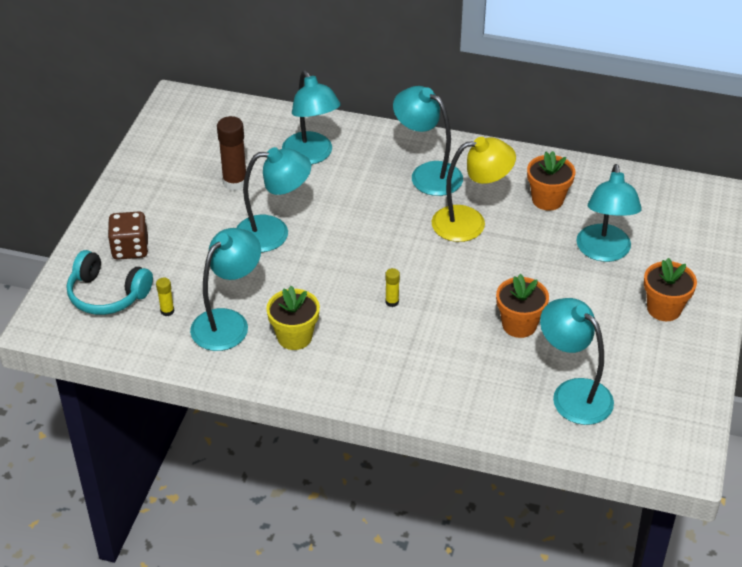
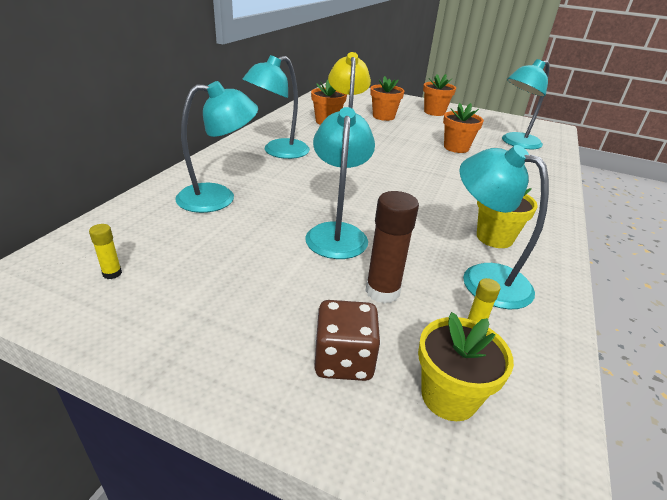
camera: 85 degrees left, 10 degrees down
(107, 295) = (449, 396): turquoise headphones -> yellow flower pot
(235, 182) = (236, 249): brown glue stick -> brown glue stick (382, 291)
(392, 302) = (438, 186): yellow glue stick -> yellow glue stick (112, 273)
(604, 252) = (383, 116): turquoise lamp -> orange flower pot

